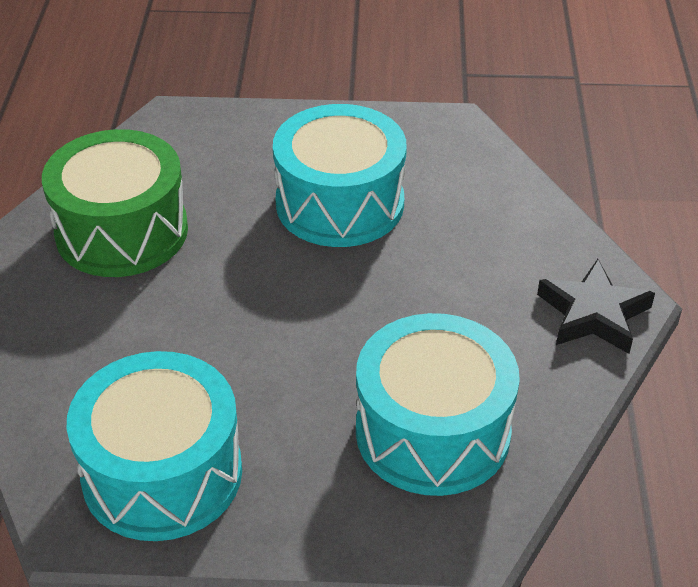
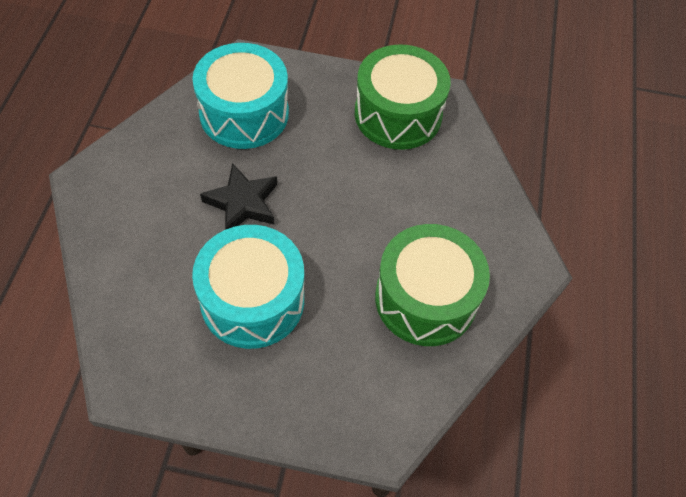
camera: 175 degrees left, 15 degrees up
(162, 473) = (398, 114): turquoise drum -> green drum
(593, 314) = (111, 172): black star -> black star (242, 203)

